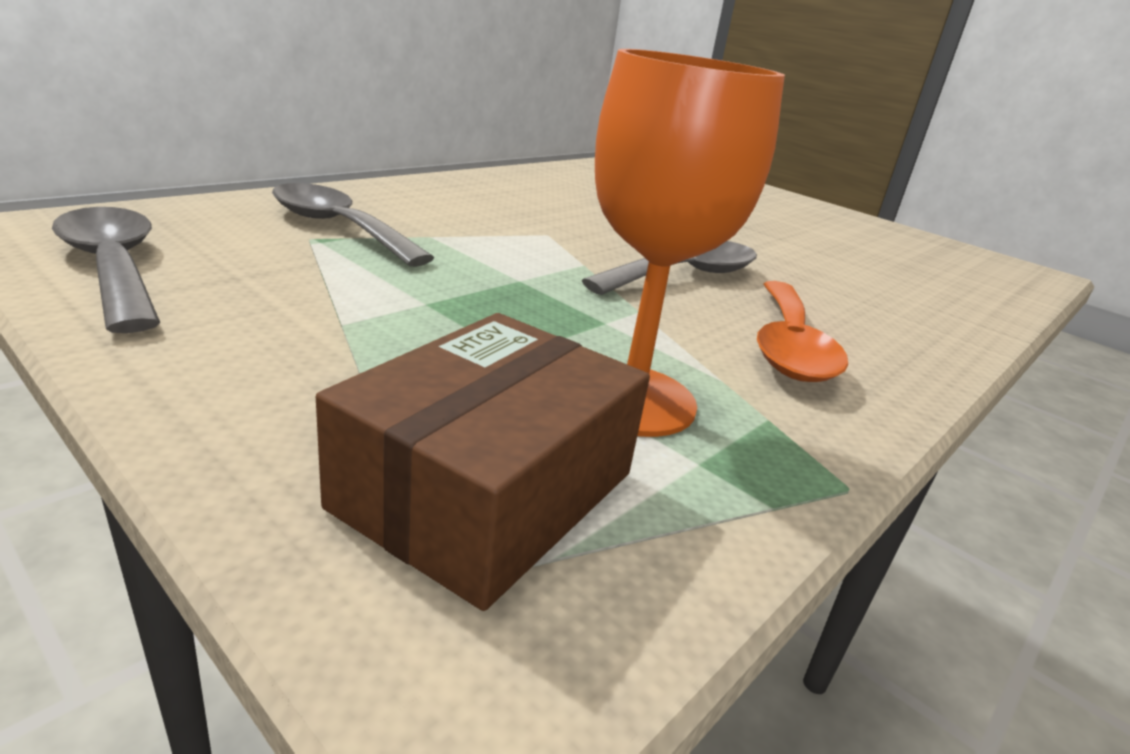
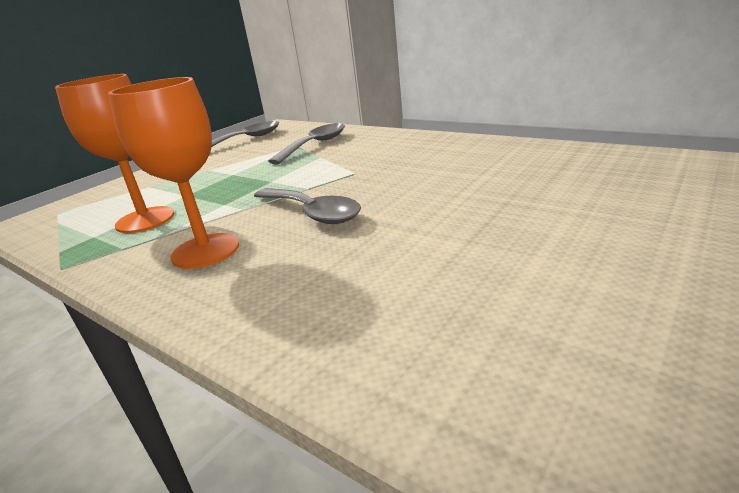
camera: 90 degrees right, 0 degrees up
(487, 490) = (94, 209): brown box -> none
(789, 346) = (205, 251): orange spoon -> orange goblet

